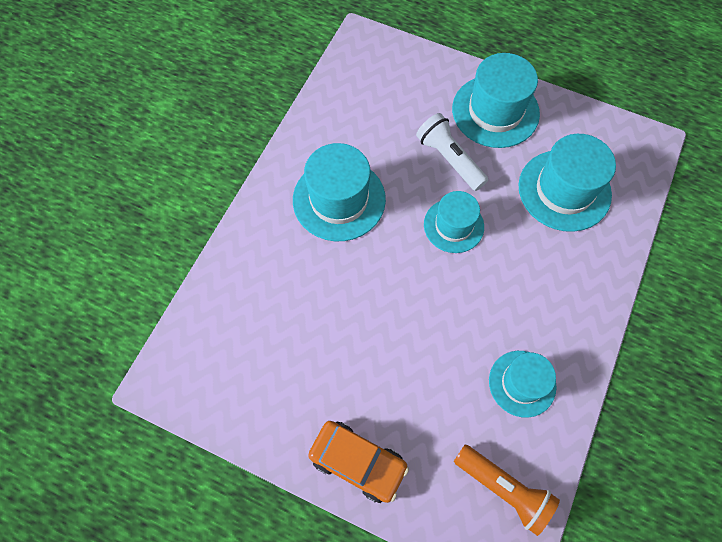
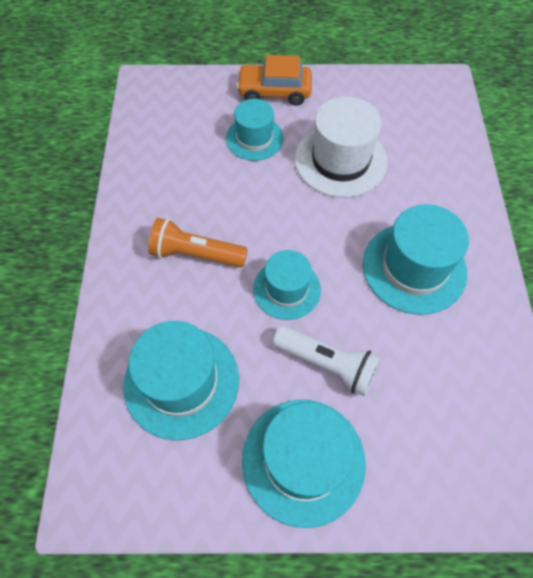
camera: 155 degrees right, 5 degrees down
(337, 331) = (340, 160): none -> white hat
(504, 489) = (162, 113): orange flashlight -> orange flashlight (196, 254)
(522, 383) = (170, 181): turquoise hat -> turquoise hat (254, 138)

